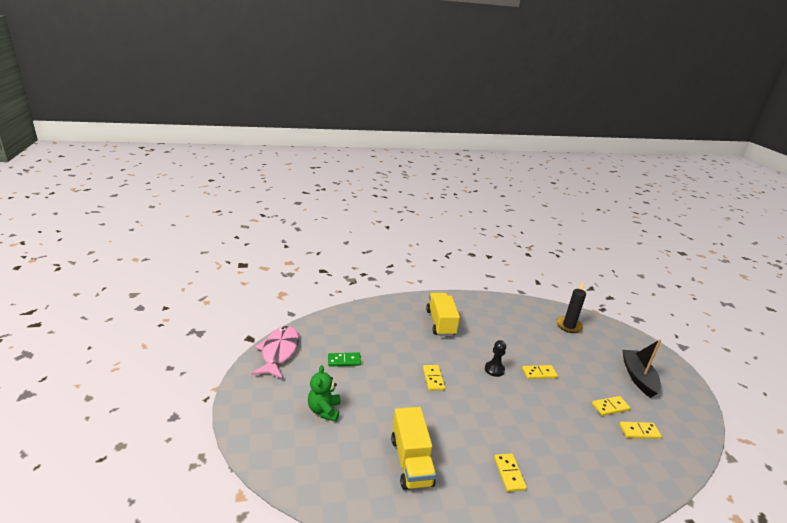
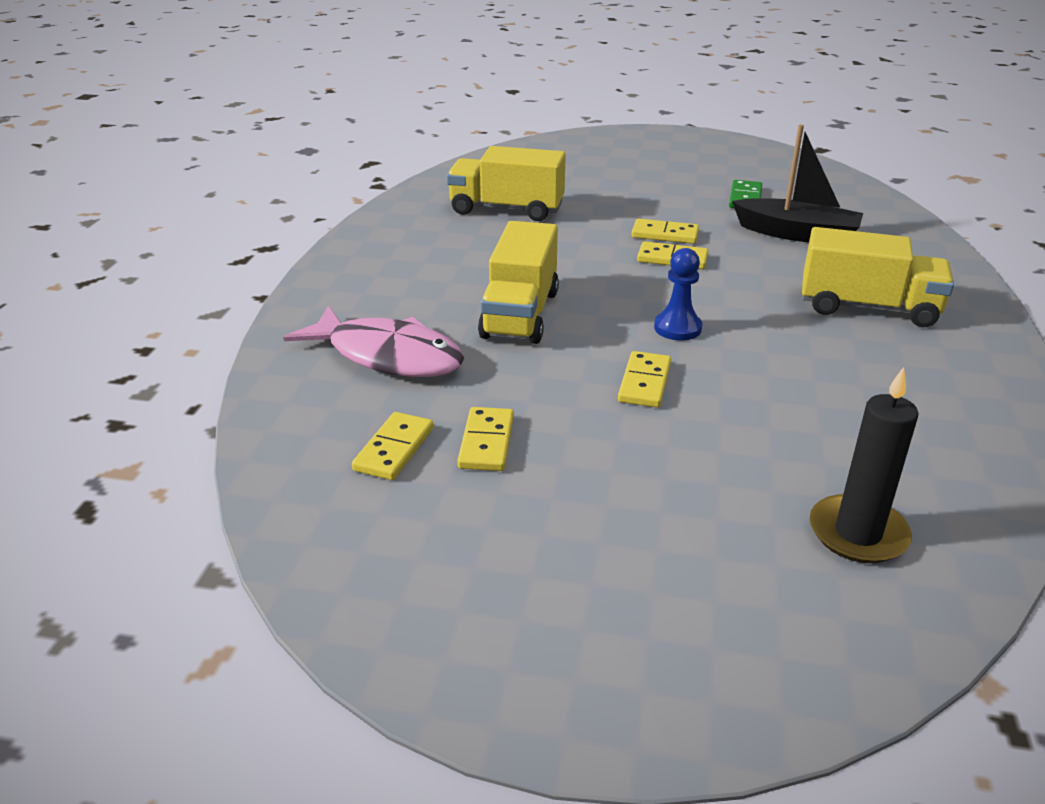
camera: 115 degrees right, 5 degrees up
(279, 352) = (778, 160): pink fish -> pink fish (388, 356)
(324, 410) = (634, 174): green teddy bear -> none
(494, 369) = (677, 328): black pawn -> blue pawn
(509, 473) = (429, 269): yellow domino -> yellow domino (665, 234)
(523, 421) = (520, 314): none -> yellow truck
(638, 377) = (558, 562): black boat -> black boat (797, 234)

